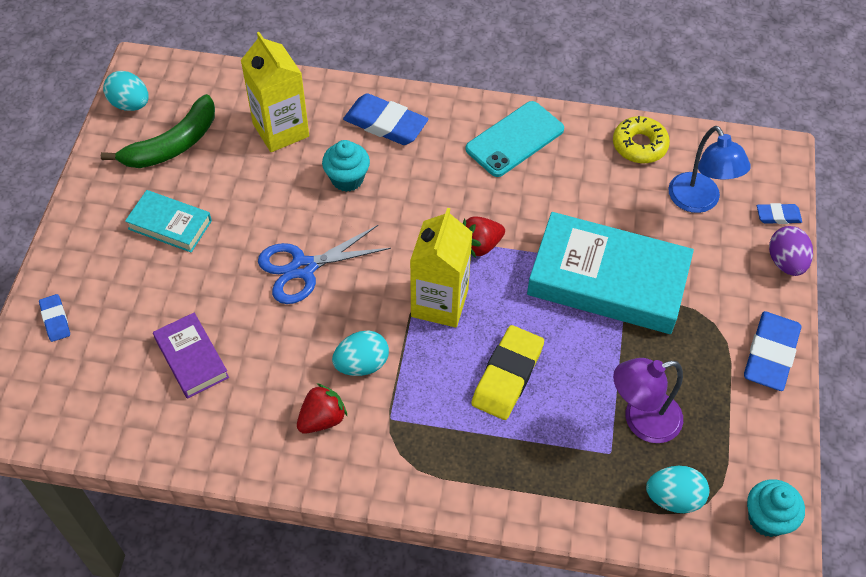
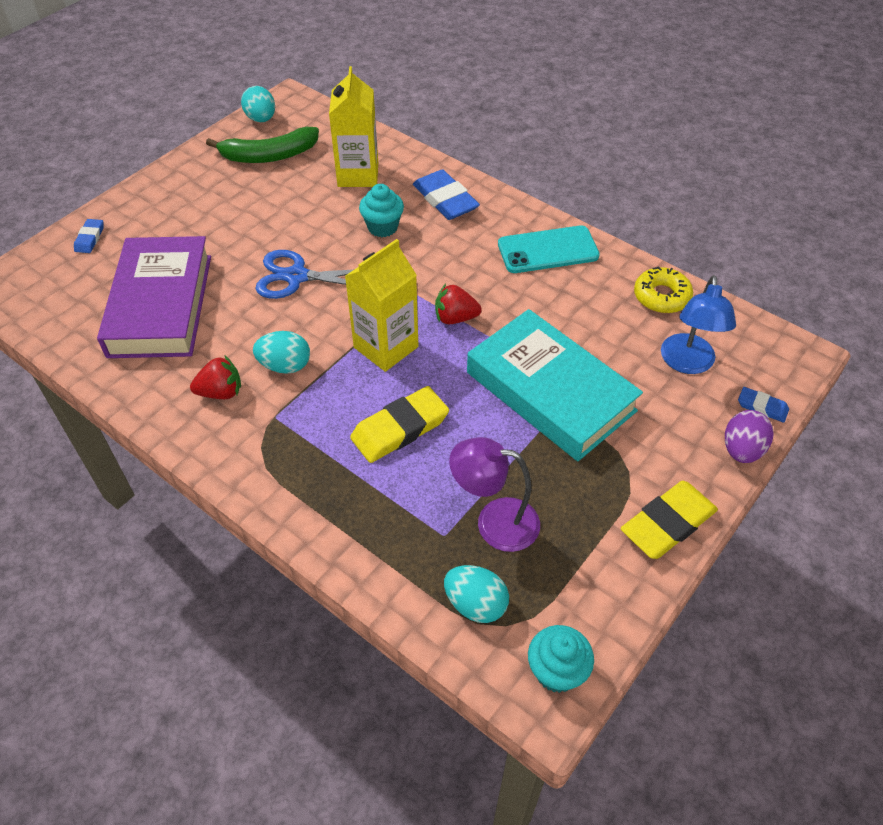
camera: 30 degrees right, 5 degrees down
(170, 225) = (222, 208): turquoise book -> none
(191, 358) = (160, 305): purple book -> purple book, size x1.97
(770, 354) = (668, 523): blue eraser -> yellow eraser

